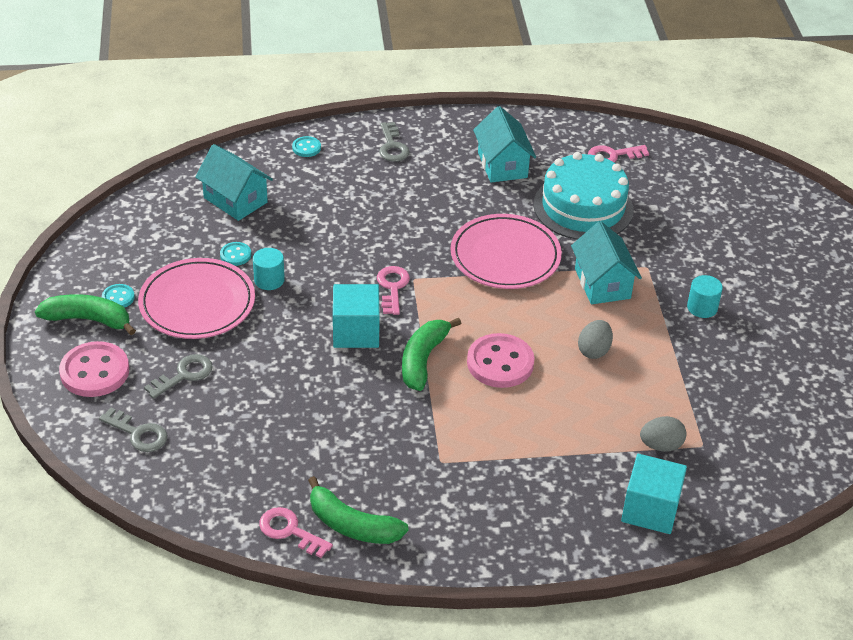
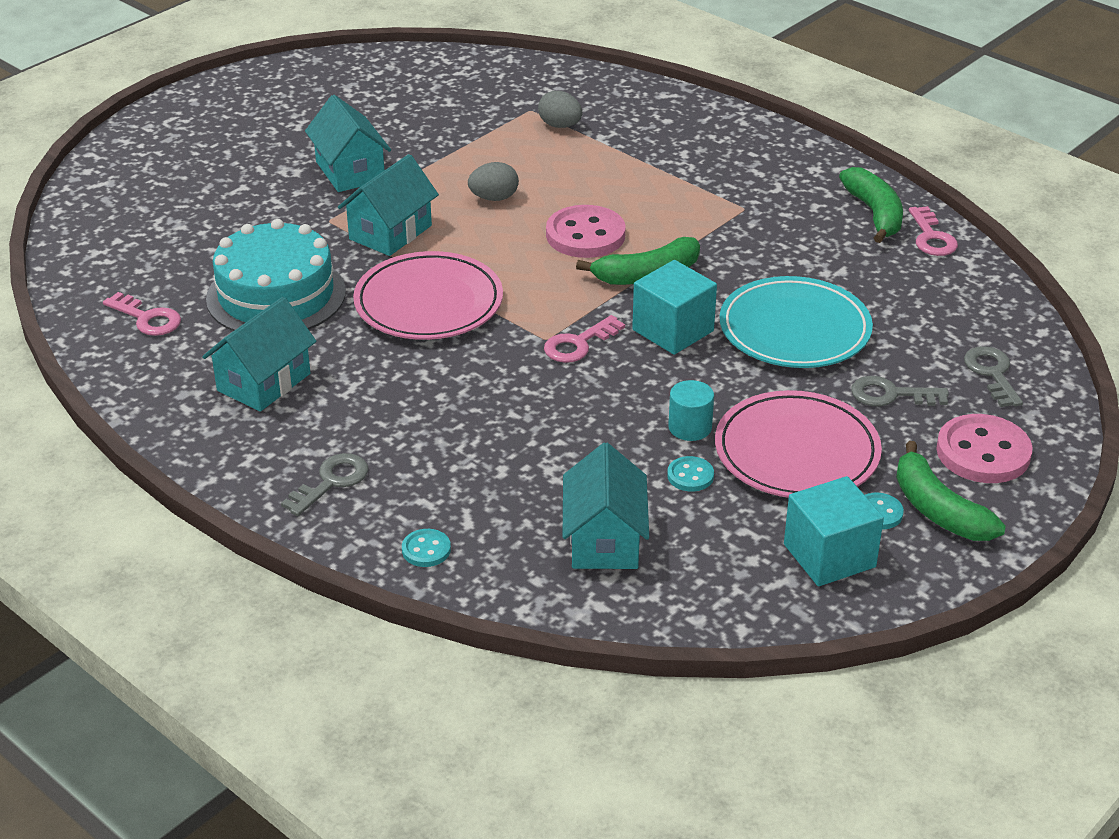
camera: 130 degrees left, 5 degrees down
(289, 382) = (794, 329): none -> turquoise plate
(650, 509) = (635, 105): turquoise cube -> turquoise cube (829, 556)
(702, 307) = (350, 171): turquoise cylinder -> turquoise house

